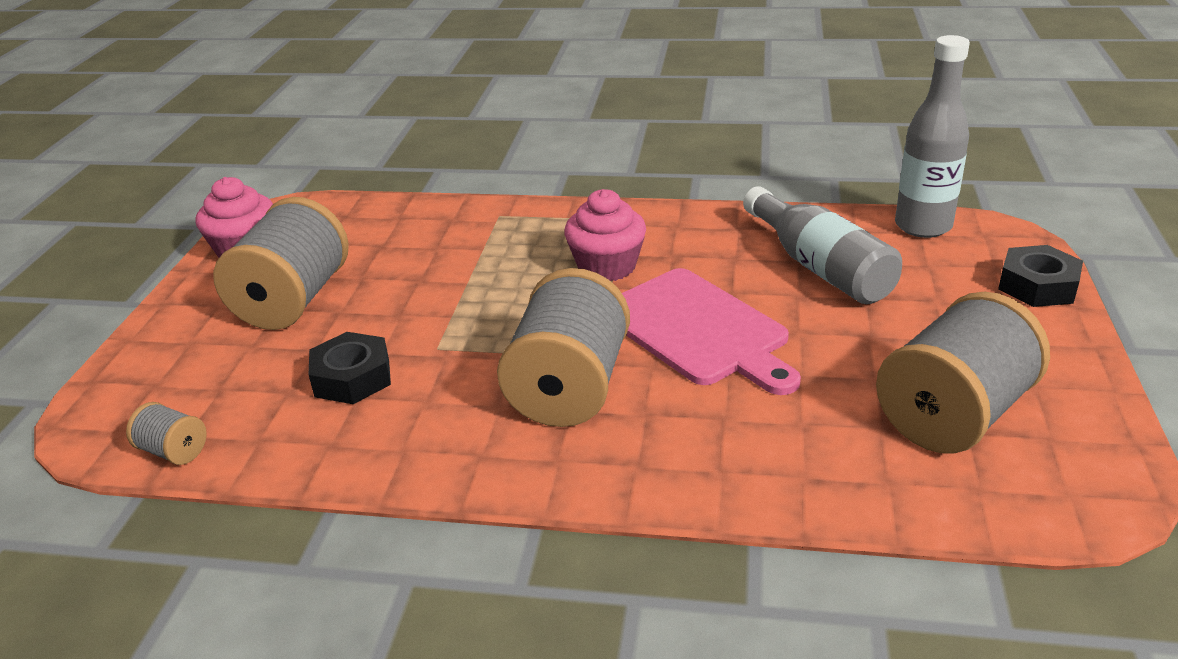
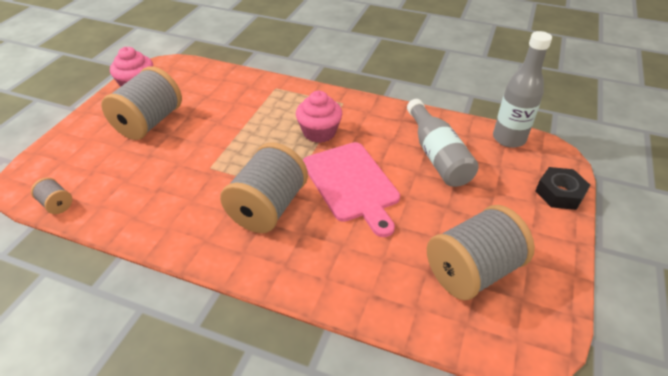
camera: 10 degrees right, 10 degrees up
(352, 378) = (160, 177): black nut -> none

